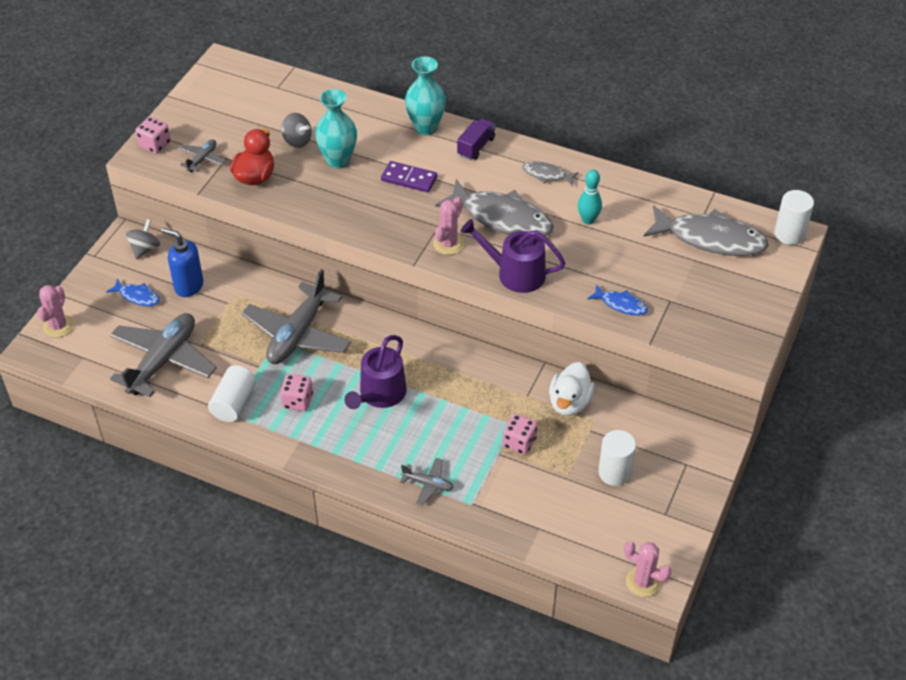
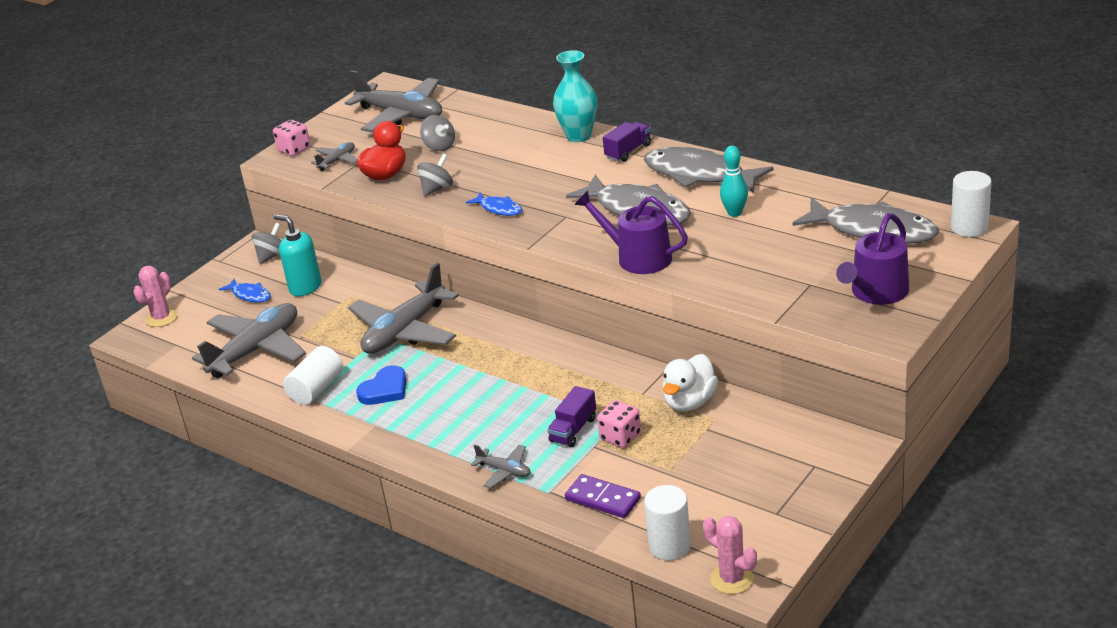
camera: 15 degrees right, 15 degrees down
(188, 286) = (305, 287): blue soap dispenser -> turquoise soap dispenser
(248, 100) = (401, 115): none -> grey plane
(297, 401) = (385, 389): pink dice -> blue heart
(309, 194) = (437, 189): none -> grey spinning top
(338, 160) = (476, 162): turquoise vase -> none
(380, 394) = (476, 387): purple watering can -> purple watering can (876, 292)
(409, 179) = (547, 177): purple domino -> purple domino (603, 499)
(448, 244) = (572, 231): pink cactus -> none
(477, 437) = (573, 429): none -> purple truck
(547, 175) = (699, 175): grey fish -> grey fish, size x2.09
(614, 472) = (725, 470): white cylinder -> white cylinder (669, 546)
(621, 304) = (751, 286): blue fish -> blue fish (499, 209)

